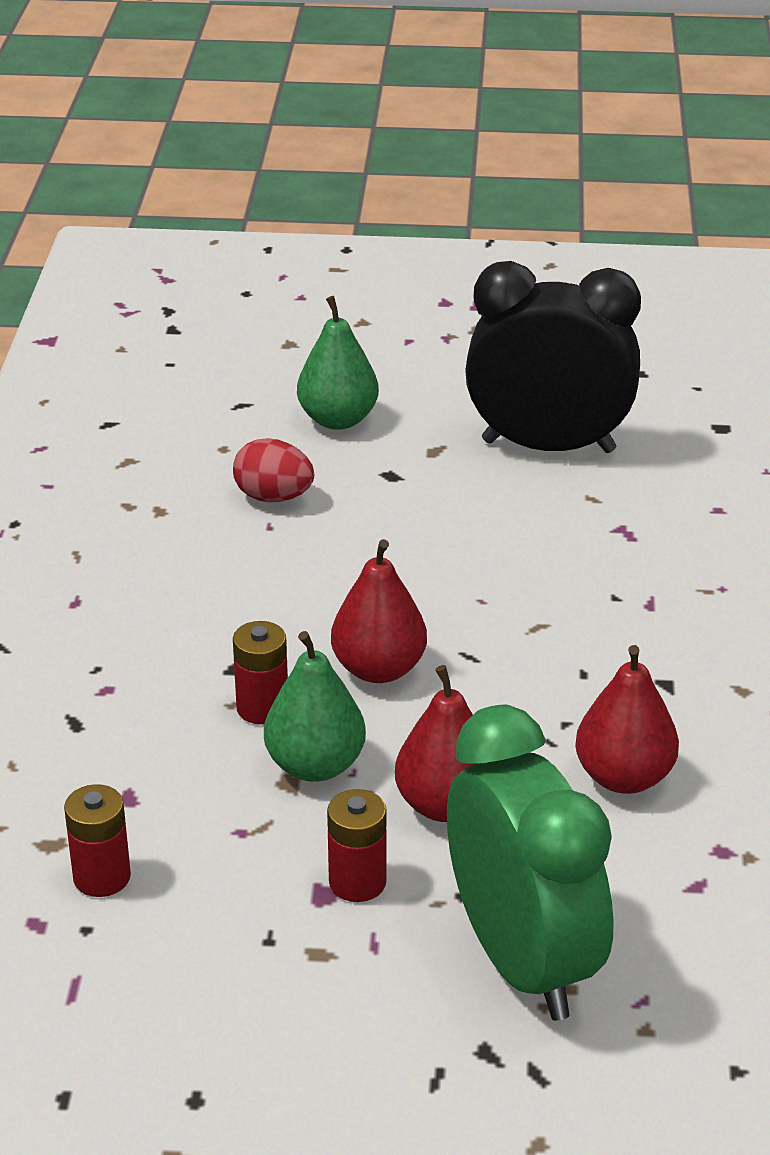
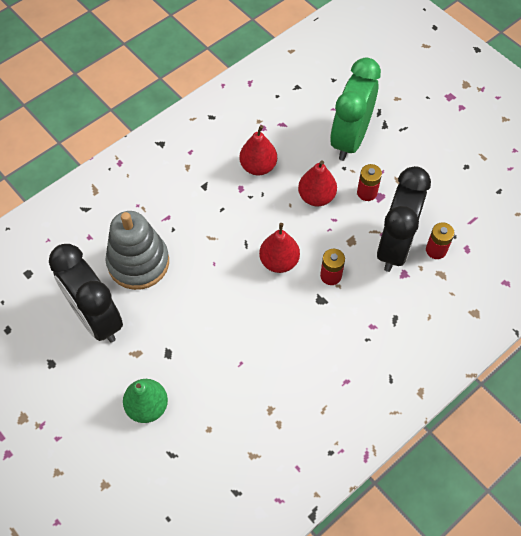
camera: 135 degrees left, 25 degrees up
(193, 829) = (395, 246): none -> black clock
(274, 497) = (222, 379): red egg -> none
(315, 765) = (338, 240): green pear -> none
(595, 529) = (138, 262): none -> grey stacking toy

